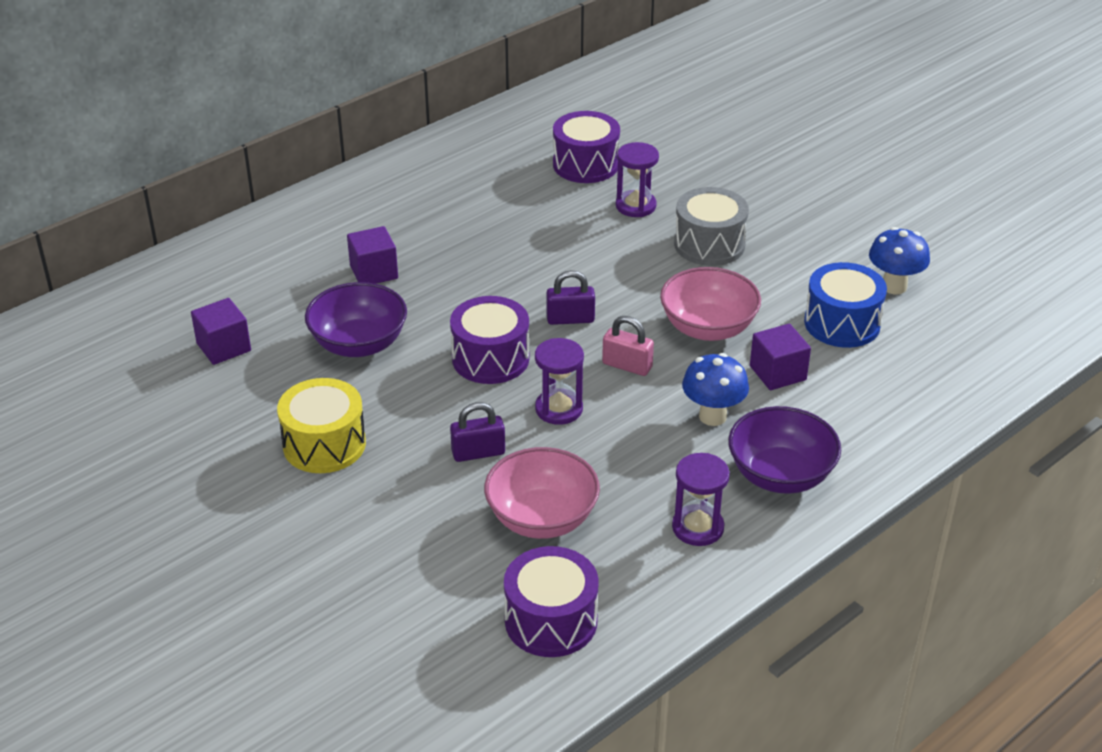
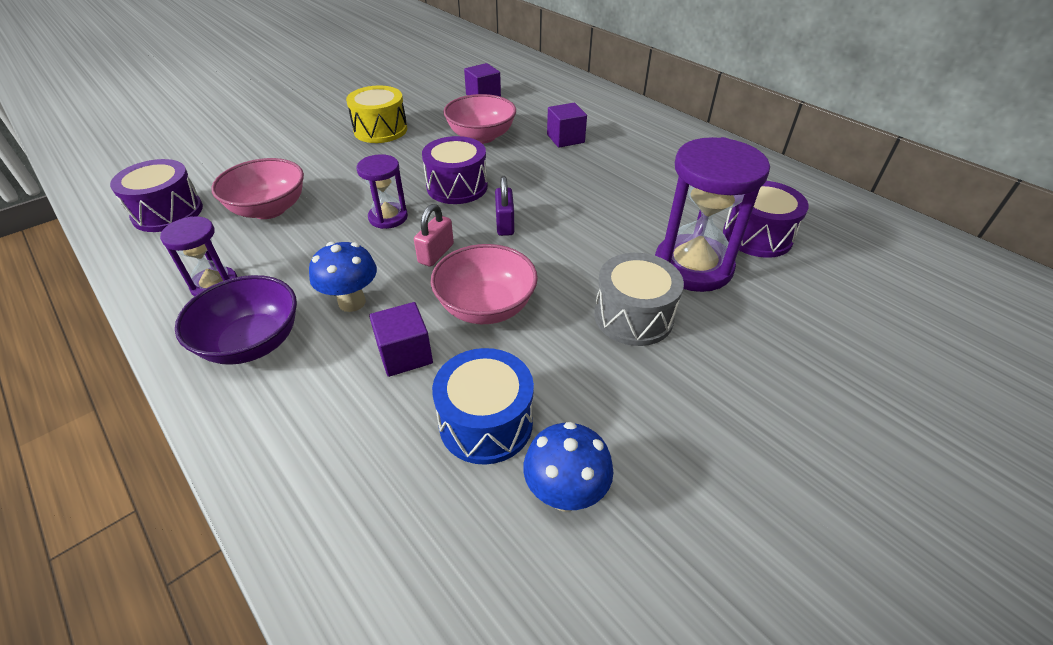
camera: 90 degrees right, 5 degrees up
(359, 344) = (481, 136): purple bowl -> pink bowl
(478, 453) = (351, 183): purple padlock -> none
(635, 206) = (693, 266): purple hourglass -> purple hourglass, size x1.83

